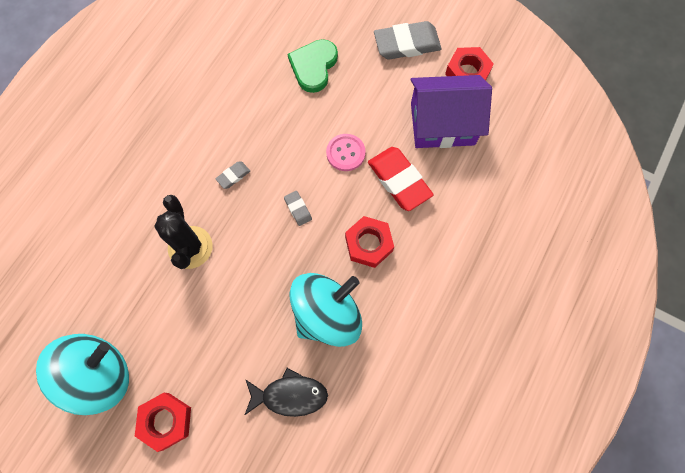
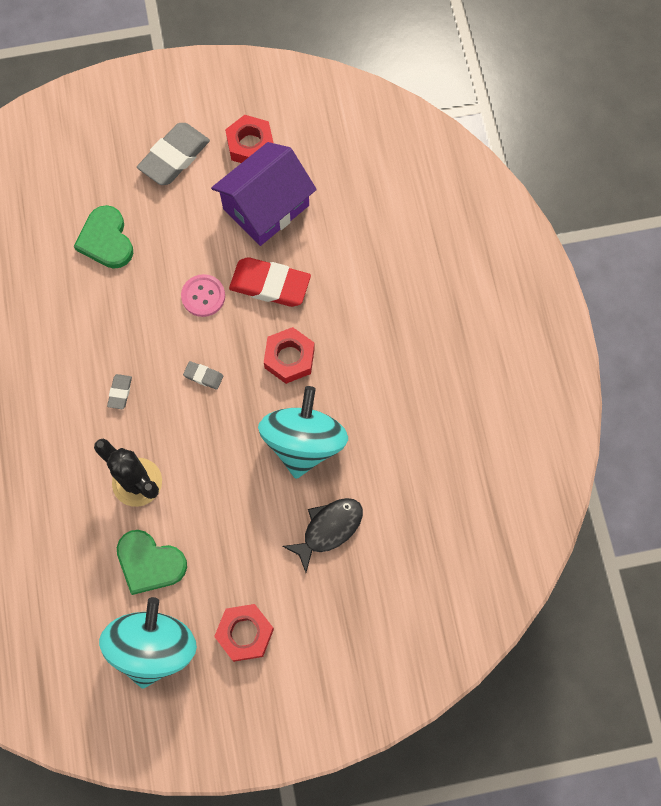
camera: 40 degrees left, 0 degrees up
(149, 312) = (150, 563): none -> green heart

